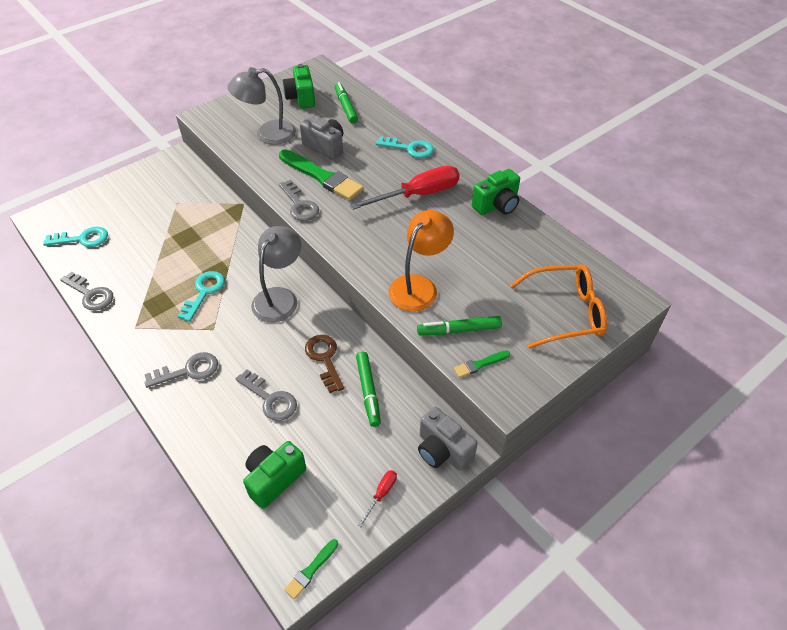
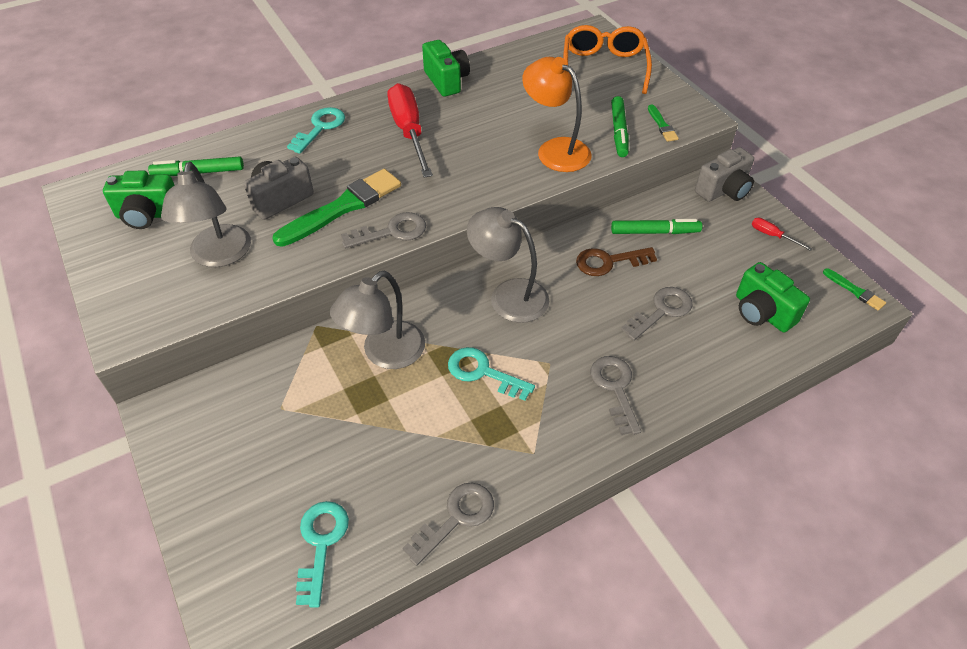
camera: 80 degrees left, 0 degrees up
(220, 240) = (385, 354): none -> grey lamp

